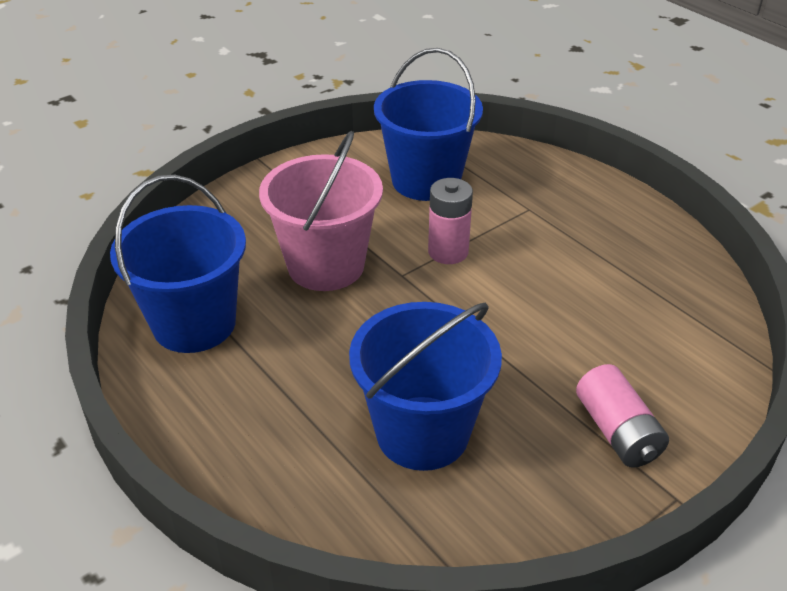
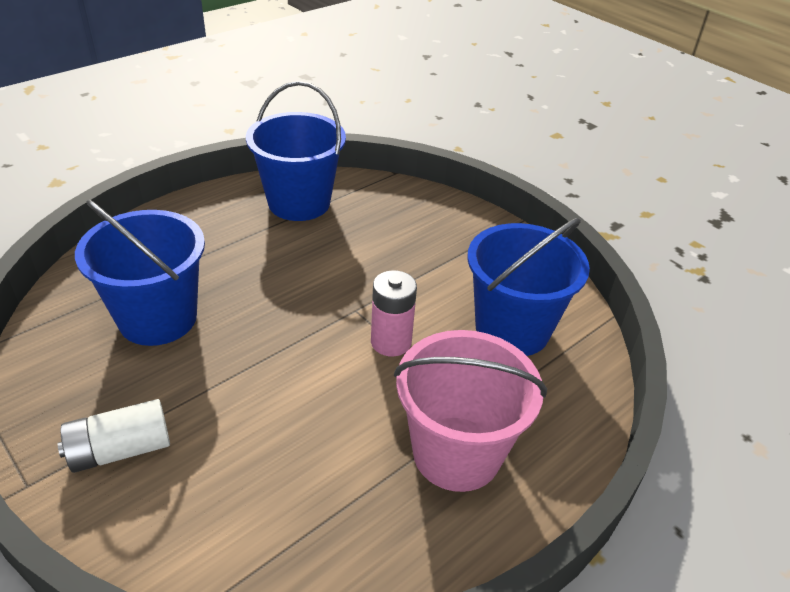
camera: 85 degrees right, 0 degrees up
(326, 265) = (367, 264): pink bucket -> pink bucket (456, 453)
(617, 431) = (120, 450): pink battery -> white battery

